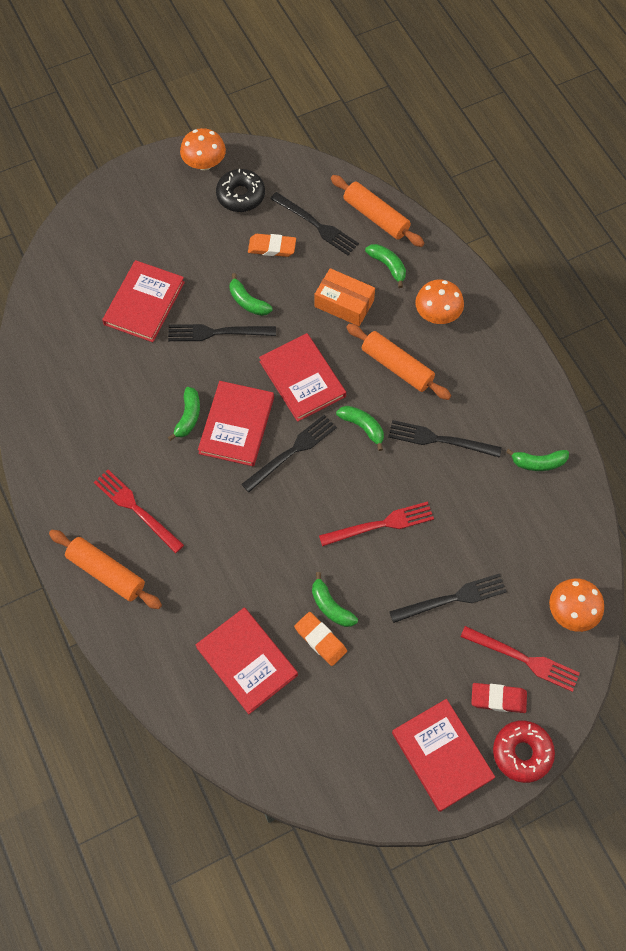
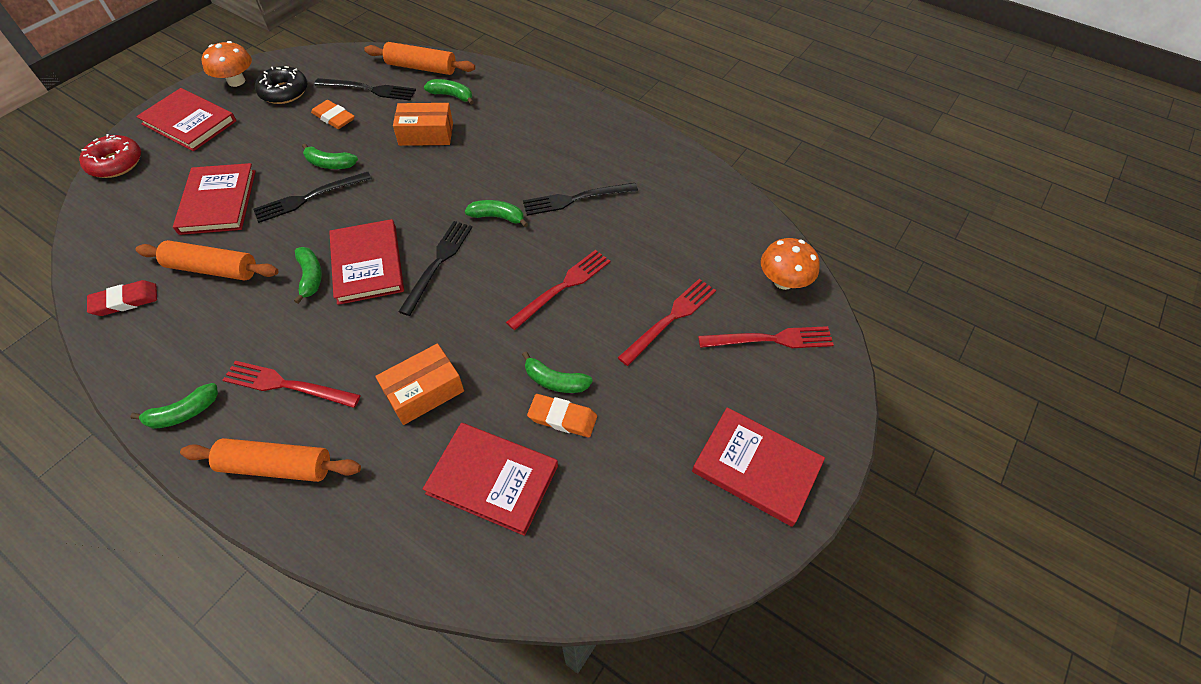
camera: 30 degrees left, 10 degrees down
(230, 565) = (424, 391): none -> orange box
(272, 247) = (334, 118): orange eraser -> orange eraser turned 60 degrees clockwise
(302, 379) = (417, 202): red book -> red book (189, 122)
(397, 366) = (503, 161): orange rolling pin -> orange rolling pin (213, 269)
(437, 314) = (516, 113): orange mushroom -> none
(452, 599) = (670, 319): black fork -> red fork
(498, 699) = (772, 385): red eraser -> red eraser (125, 301)
(522, 753) = (829, 423): red donut -> red donut (116, 163)
(538, 463) = (673, 182): green banana -> green banana (183, 413)

